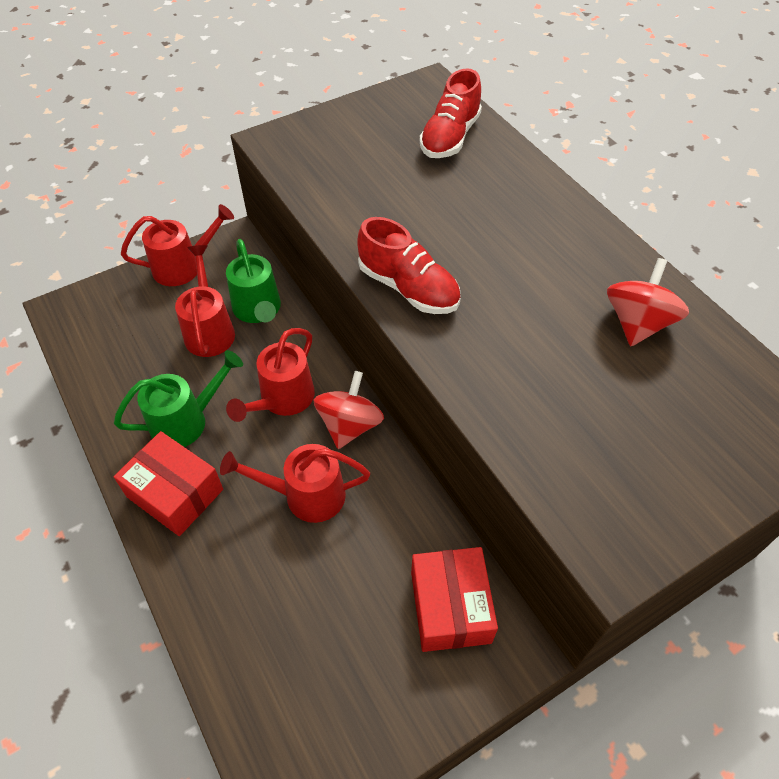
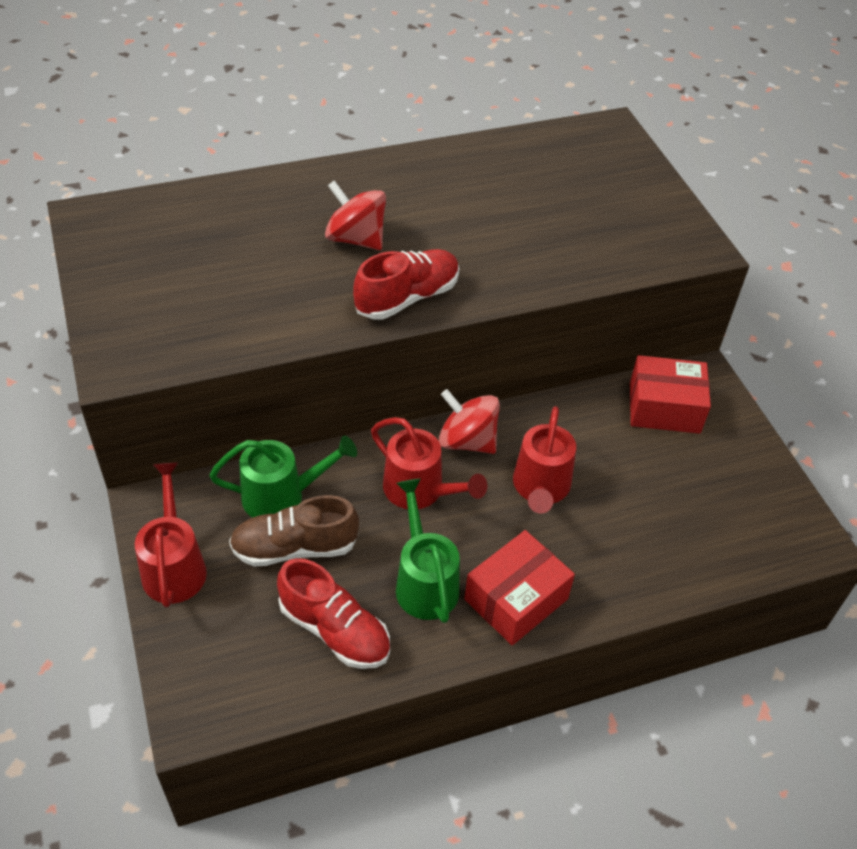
camera: 80 degrees left, 5 degrees down
(209, 329) = (294, 548): red watering can -> brown shoe
(450, 137) = (195, 222): red shoe -> red shoe (335, 630)
(637, 323) = (492, 175): red spinning top -> red spinning top (356, 239)

